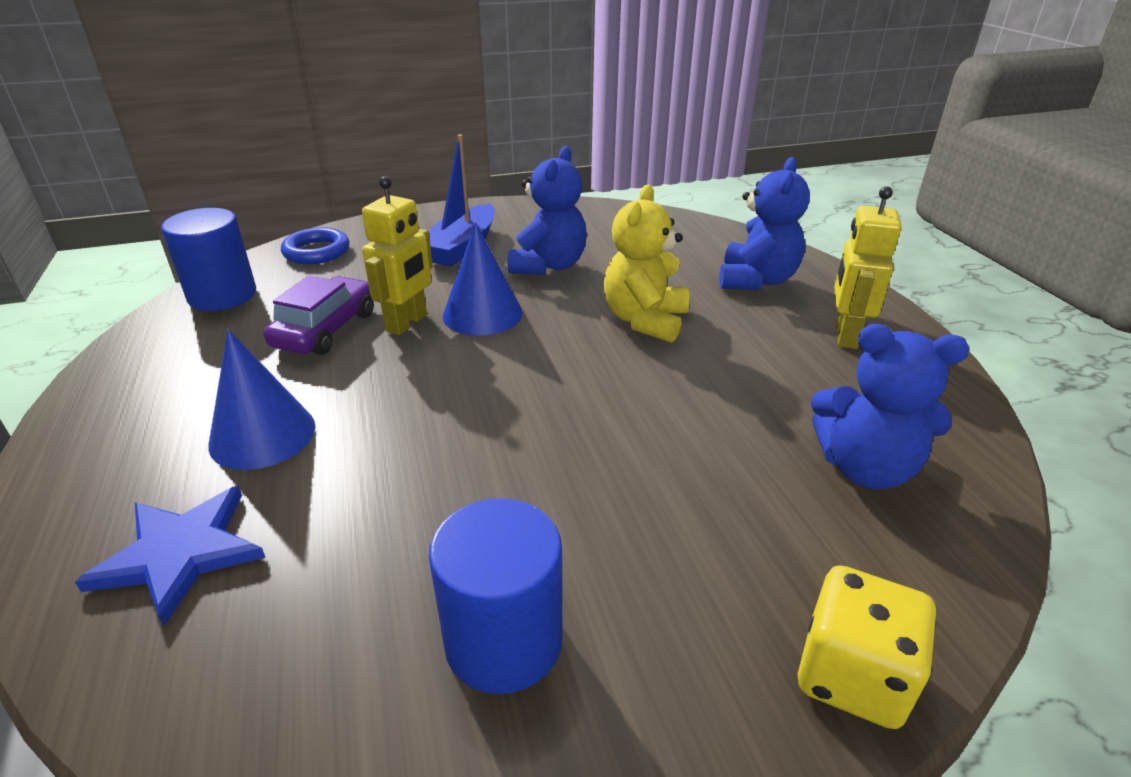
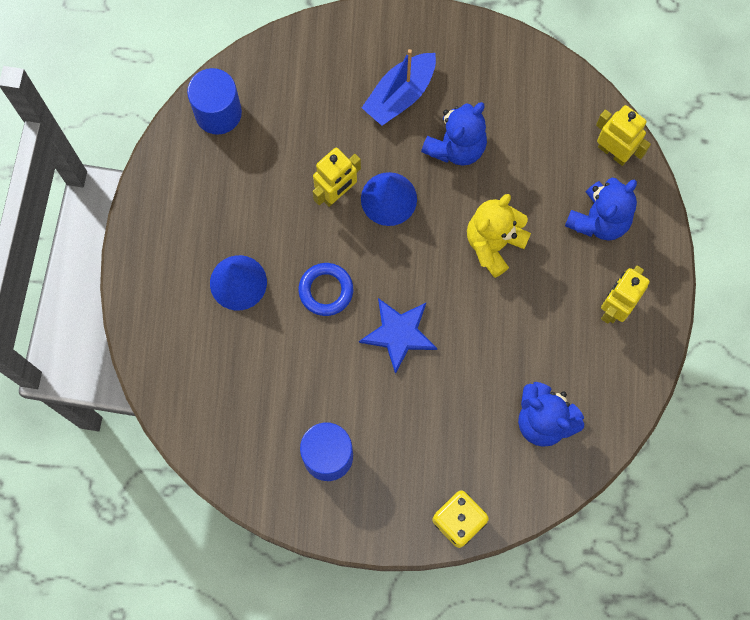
camera: 20 degrees right, 40 degrees up
(180, 553) = (198, 358): blue star -> blue star (399, 333)
(316, 252) = (288, 65): blue ring -> blue ring (326, 290)
(326, 329) = (283, 183): purple car -> none
(728, 239) = (613, 152): none -> yellow robot

